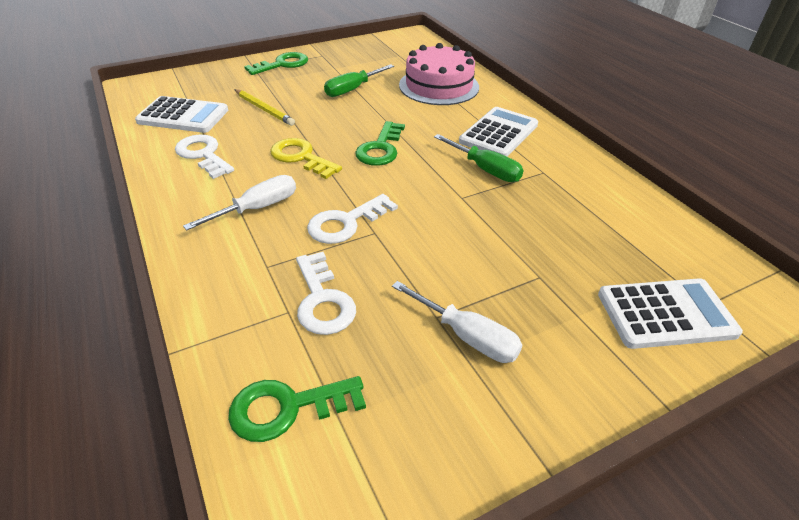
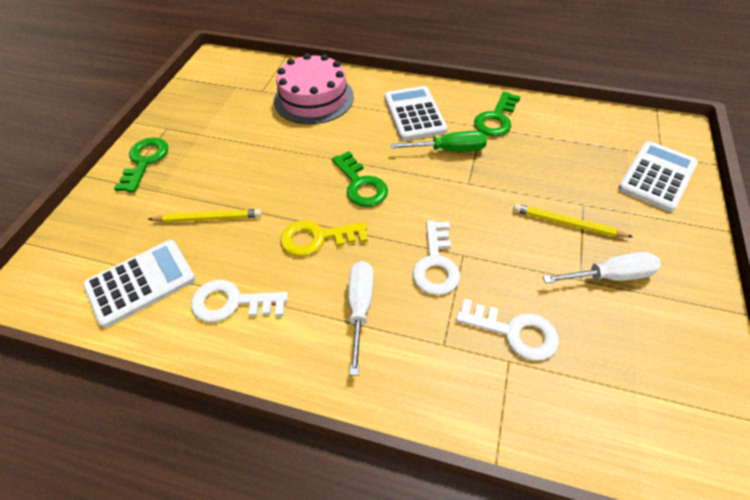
camera: 45 degrees left, 10 degrees up
(287, 408) = (609, 417): green key -> green key (496, 119)
(352, 89) = (252, 145): green screwdriver -> none
(497, 277) = (567, 224): none -> yellow pencil

